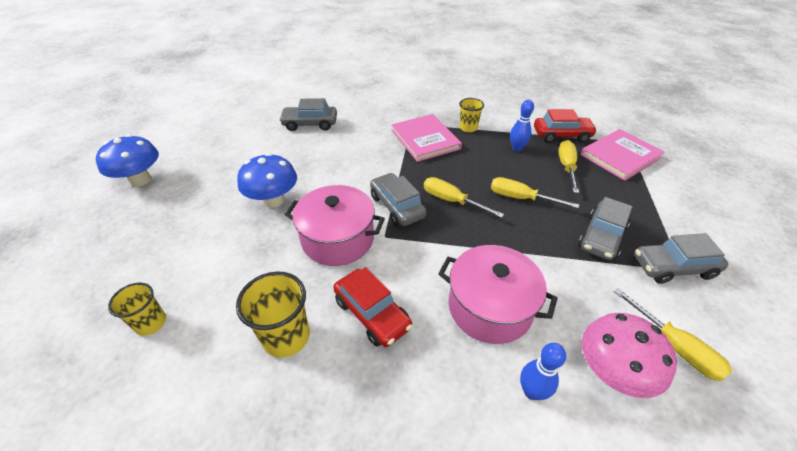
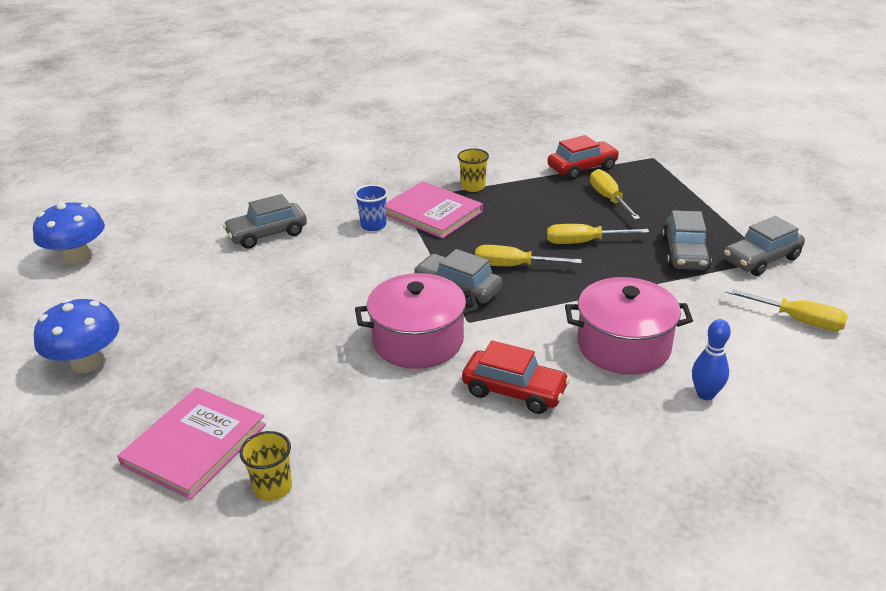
camera: 25 degrees left, 10 degrees down
(273, 200) = (302, 328): blue mushroom -> blue mushroom (77, 257)
(286, 337) = (442, 441): yellow cup -> none
(379, 137) = (373, 225): none -> blue cup
(517, 148) = (544, 194): blue bowling pin -> none
(611, 372) = (759, 356): pink mushroom -> none
(620, 156) = (655, 174): pink book -> pink book (194, 444)

